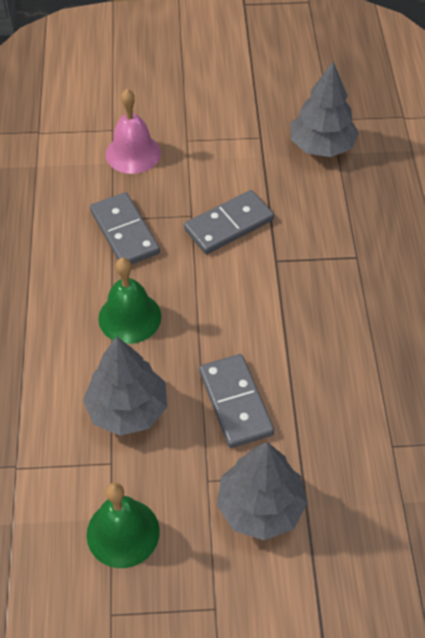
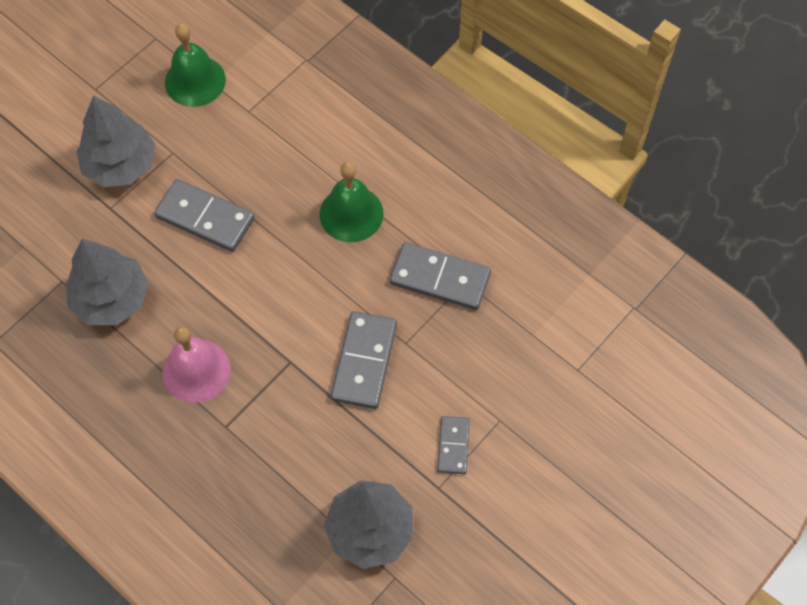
camera: 135 degrees right, 10 degrees up
(127, 409) = (276, 150): grey tree -> grey tree (111, 299)
(133, 153) = (528, 361): pink bell -> pink bell (196, 370)
(228, 148) = (453, 446): none -> grey domino

